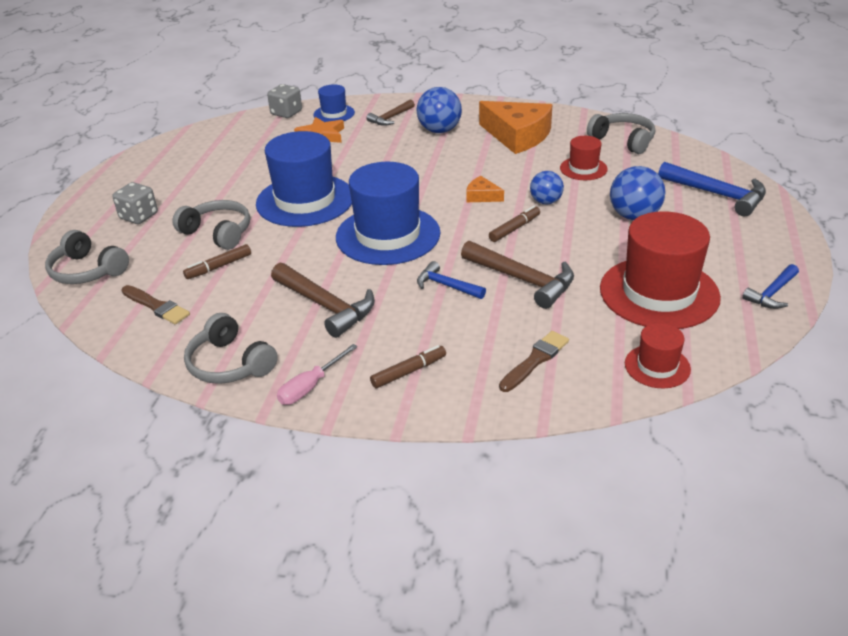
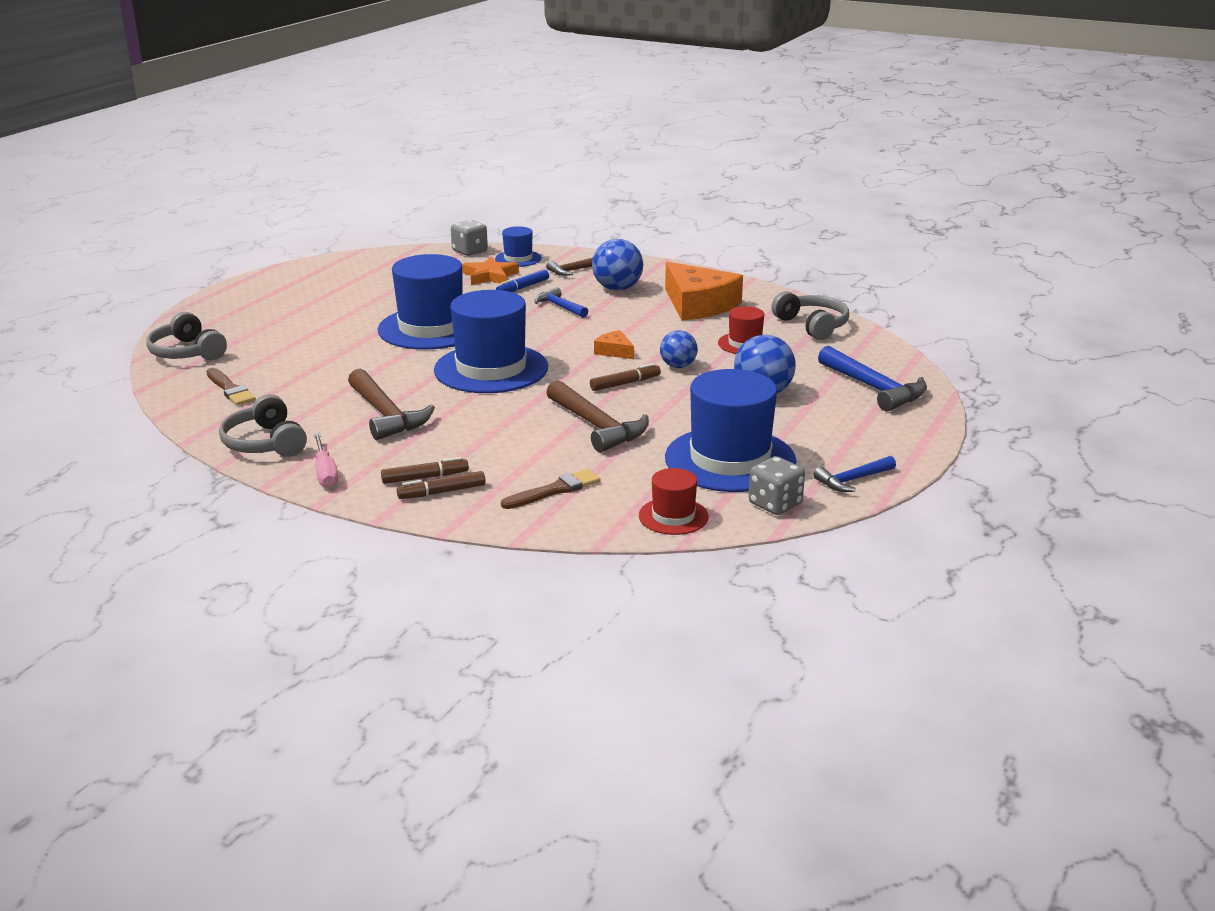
camera: 15 degrees right, 10 degrees down
(139, 216) = (263, 317): grey dice -> grey dice (775, 504)
(218, 232) = (328, 341): grey headphones -> none
(219, 267) = (308, 368): brown marker -> brown marker (442, 492)
(310, 386) = (325, 472): pink screwdriver -> pink screwdriver turned 75 degrees counterclockwise
(358, 143) = (523, 288): none -> blue marker
(446, 286) = (516, 418): blue hammer -> blue hammer (559, 306)
(659, 293) = (730, 459): red hat -> blue hat

